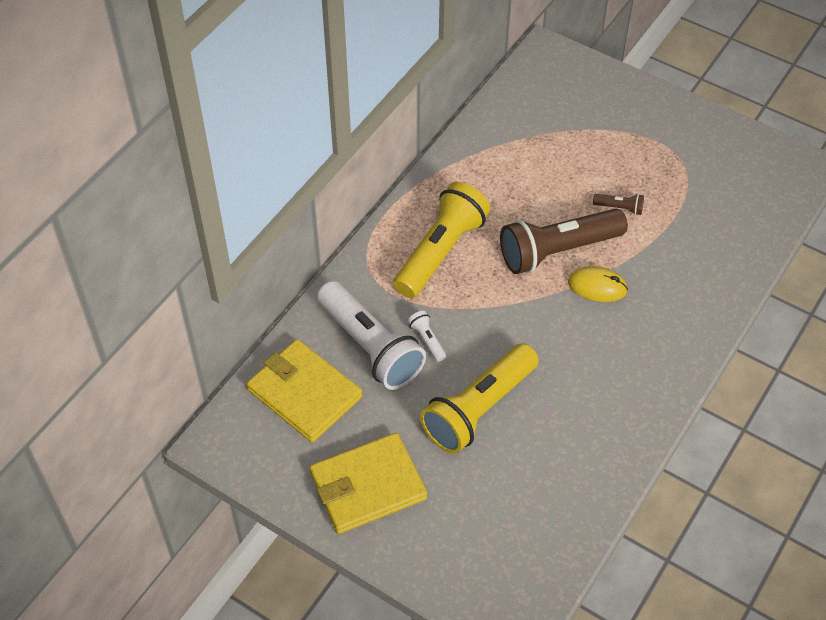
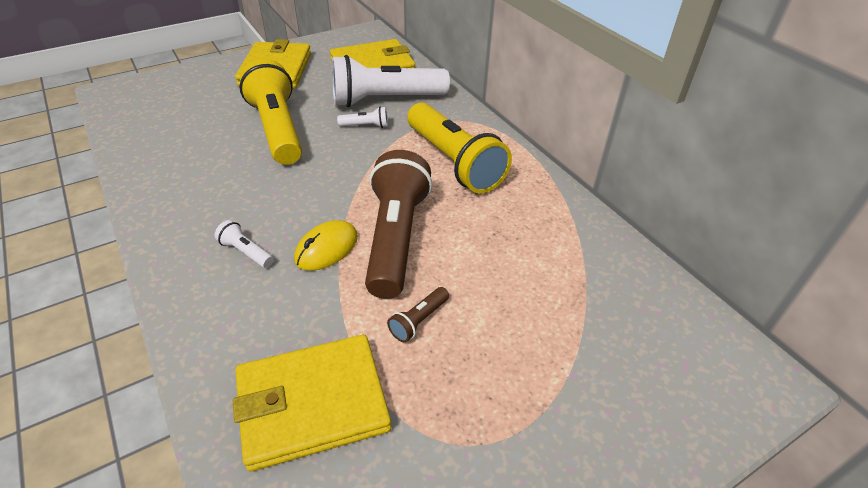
camera: 115 degrees right, 10 degrees down
(636, 332) = (245, 252): none -> white flashlight
(709, 231) = (312, 403): none -> yellow wallet

